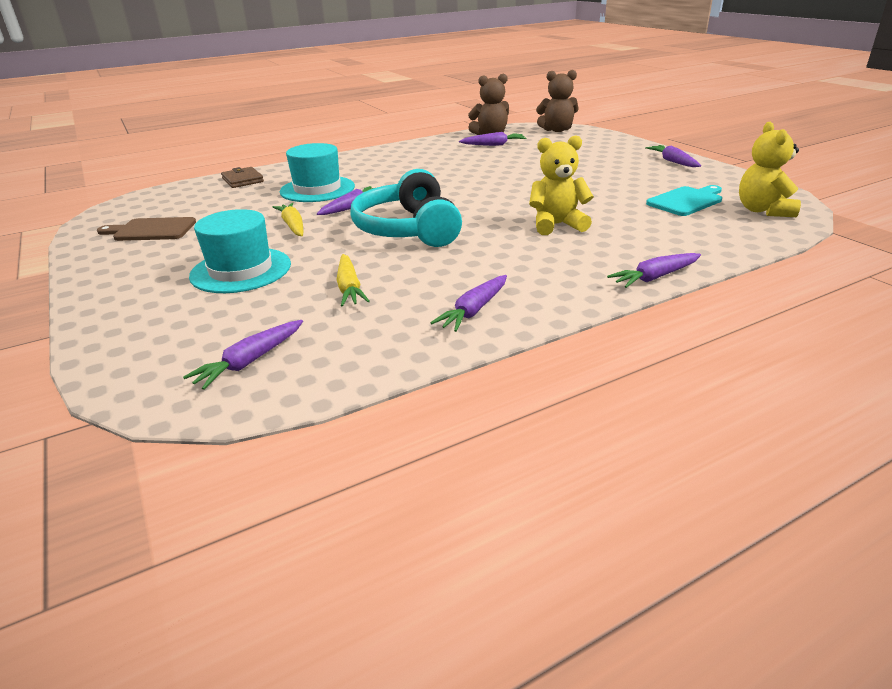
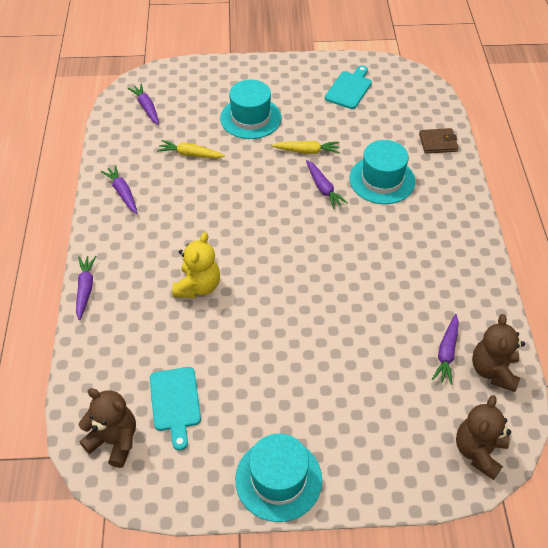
camera: 115 degrees right, 20 degrees up
(151, 230) = (349, 89): brown cutting board -> turquoise cutting board
(409, 229) = (255, 205): turquoise headphones -> none
(673, 162) = (278, 479): purple carrot -> turquoise hat
(763, 210) = (114, 440): yellow teddy bear -> brown teddy bear

